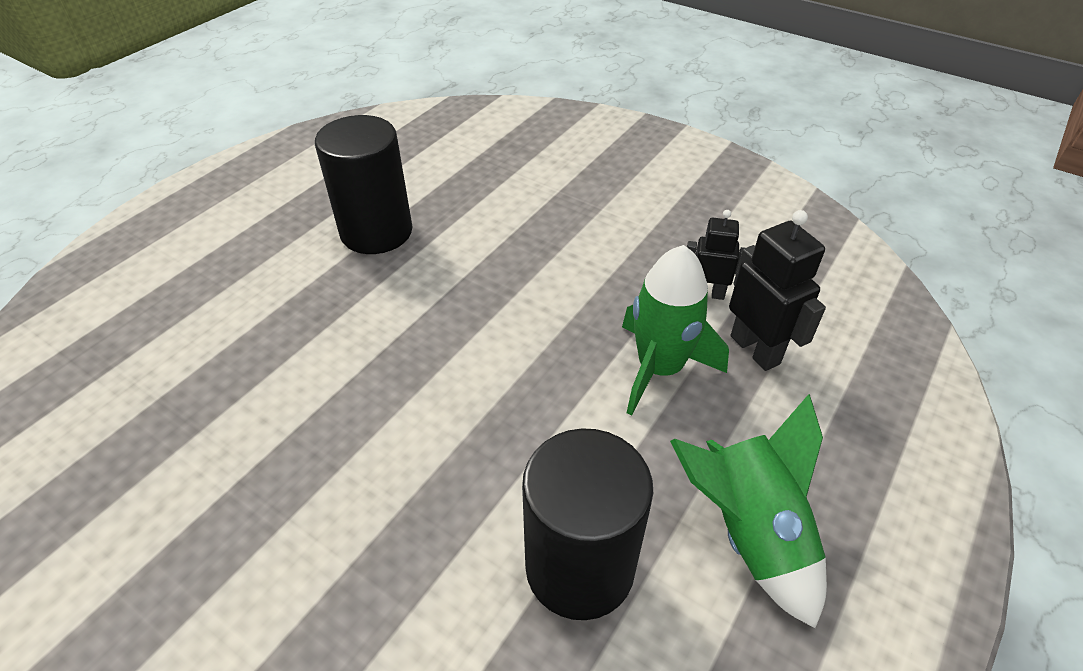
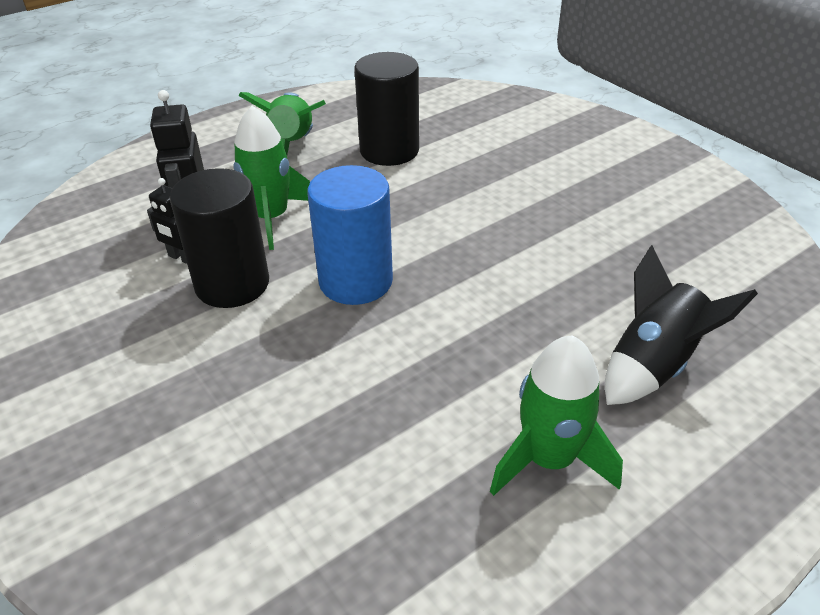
camera: 160 degrees left, 5 degrees down
(198, 293) = (654, 364): none -> black rocket
(301, 209) = (549, 459): none -> green rocket
(376, 232) = (457, 397): black cylinder -> black cylinder (232, 284)
(509, 310) = (355, 281): none -> blue cylinder

